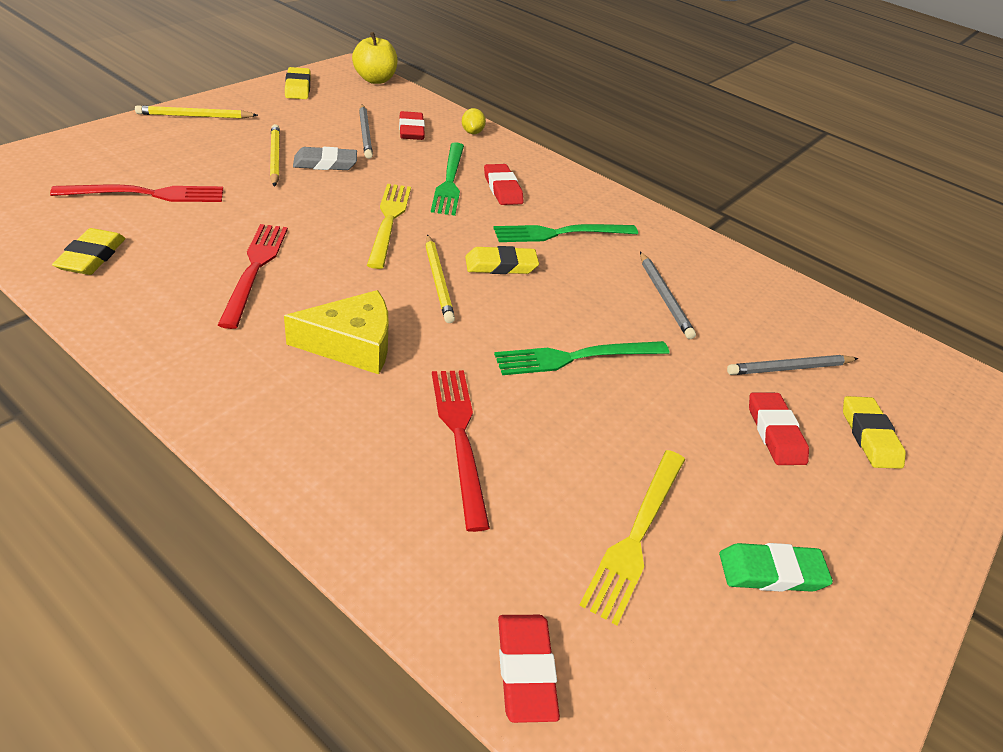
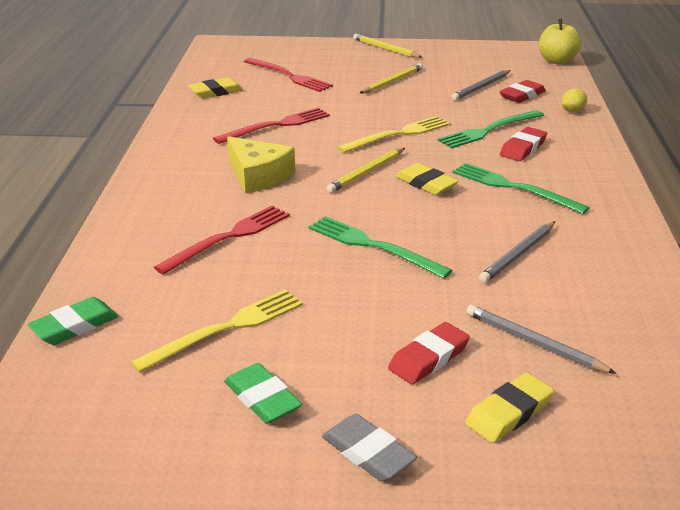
camera: 60 degrees right, 10 degrees down
(298, 87) = (485, 51): yellow eraser -> none
(325, 163) = (418, 94): grey eraser -> grey eraser (368, 452)
(525, 670) = (75, 326): red eraser -> green eraser
(636, 535) = (226, 329): yellow fork -> yellow fork turned 150 degrees clockwise

